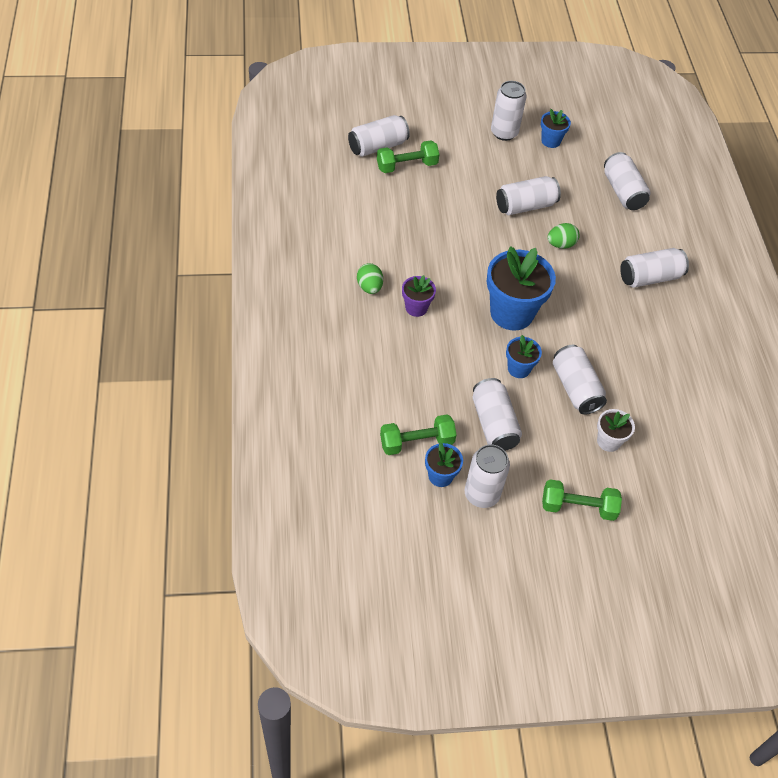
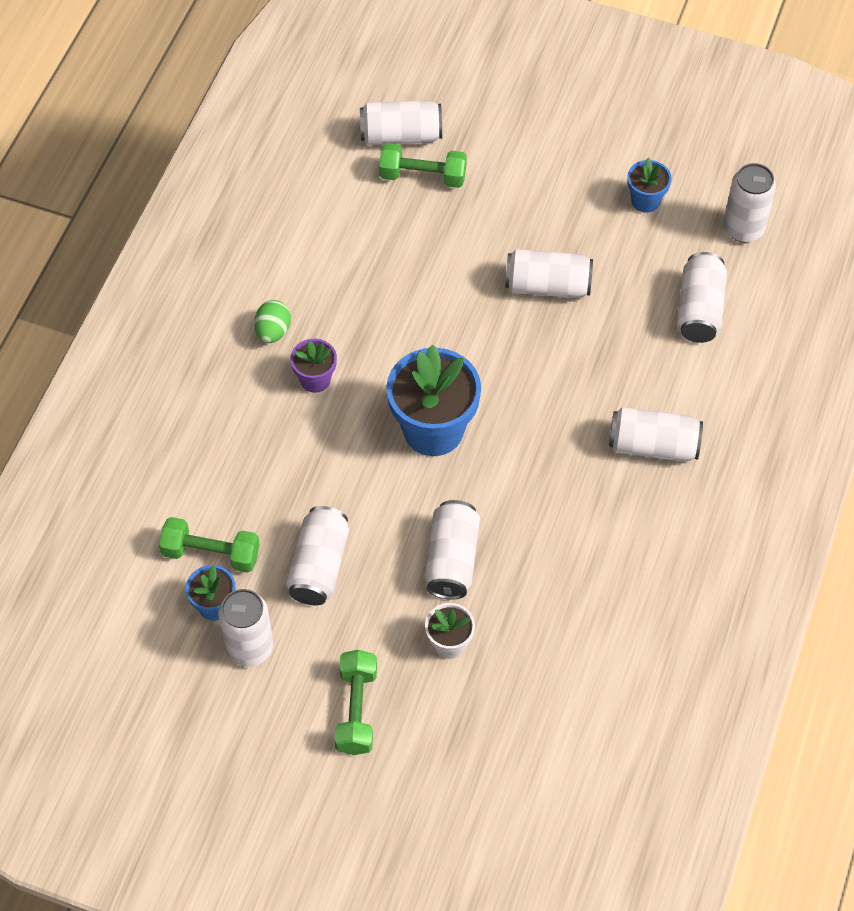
camera: 30 degrees right, 5 degrees up
(504, 133) = (587, 168): white can -> white can (743, 228)
(519, 368) = (395, 507): blue flower pot -> none
(561, 244) = (560, 357): green egg -> none
(578, 507) = (356, 710): green dumbbell -> green dumbbell turned 60 degrees clockwise

